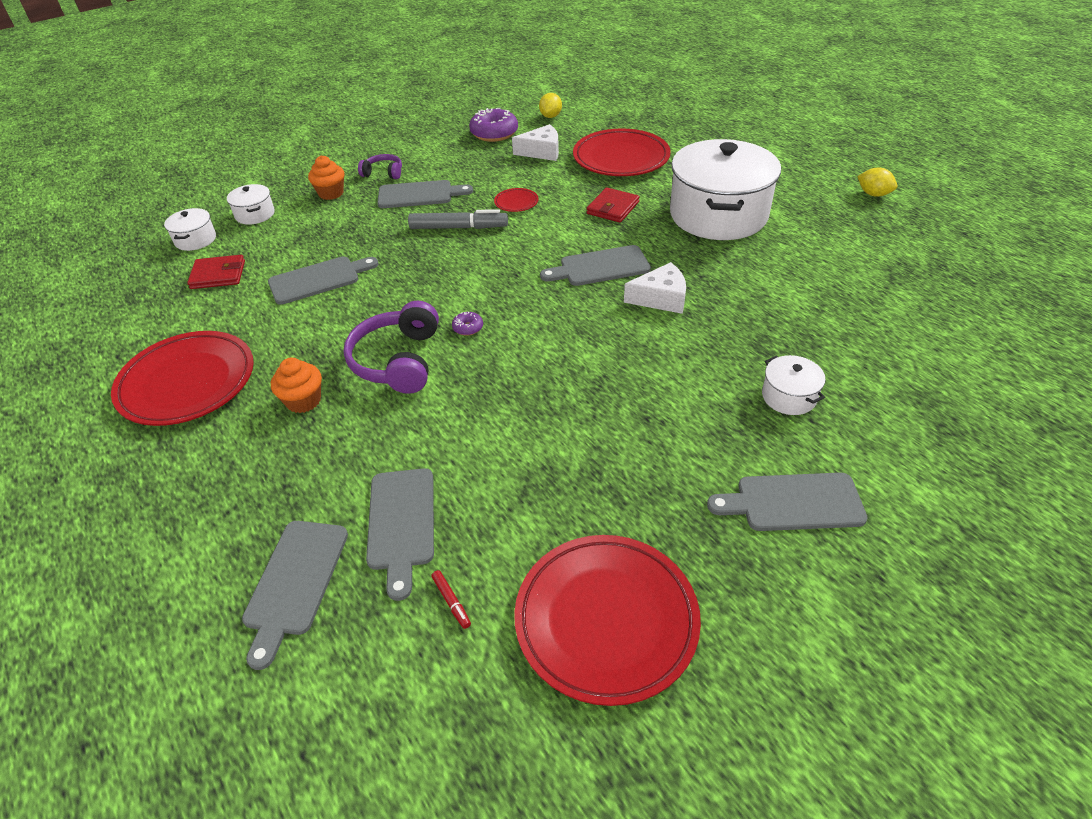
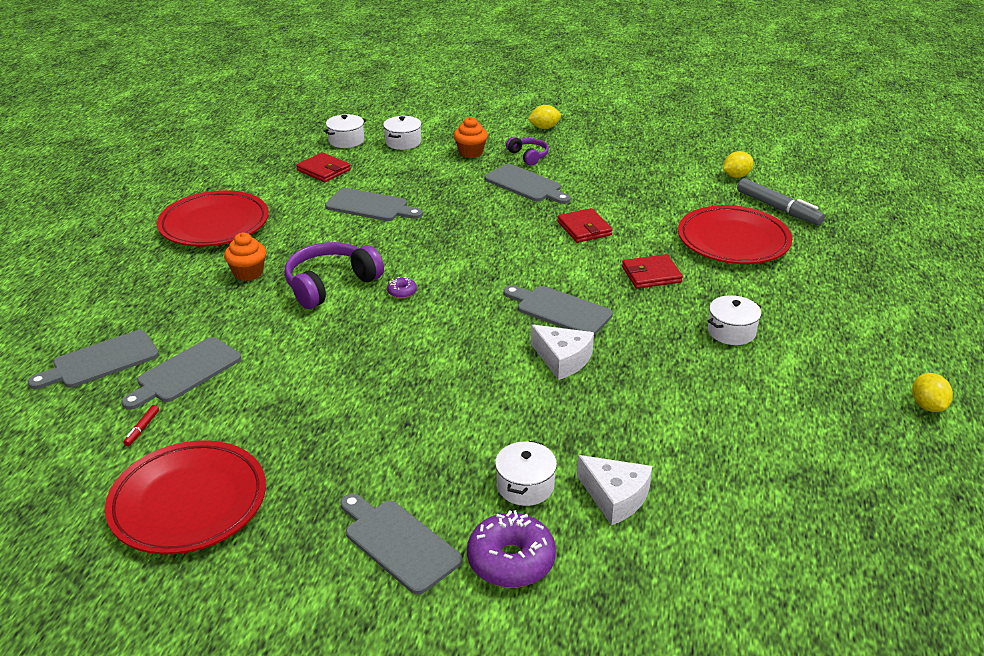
camera: 45 degrees right, 10 degrees down
(359, 147) = (544, 128): none -> yellow lemon
(459, 227) = (512, 223): grey marker -> grey marker (778, 208)
(494, 133) = (663, 167): purple donut -> purple donut (511, 560)
(516, 202) = (584, 228): red plate -> red wallet
(542, 152) = (675, 201): white cheese -> white cheese (615, 497)
(718, 215) = (731, 331): white pot -> white pot, size x0.42

